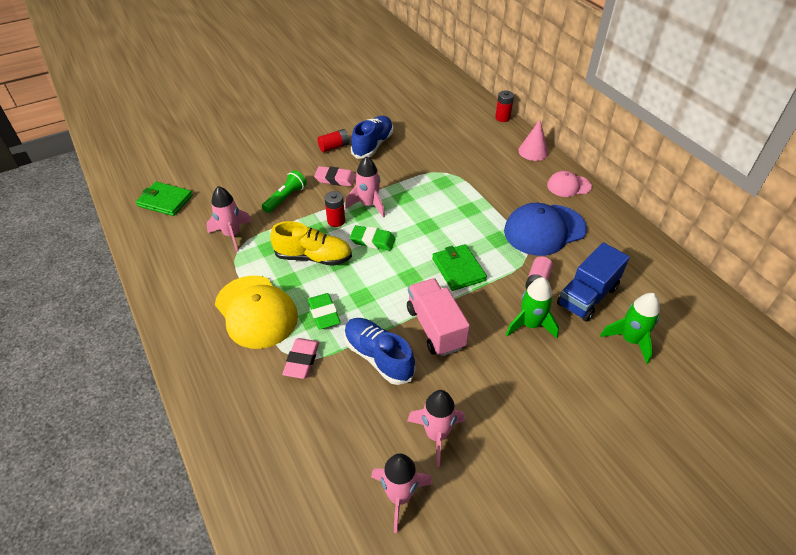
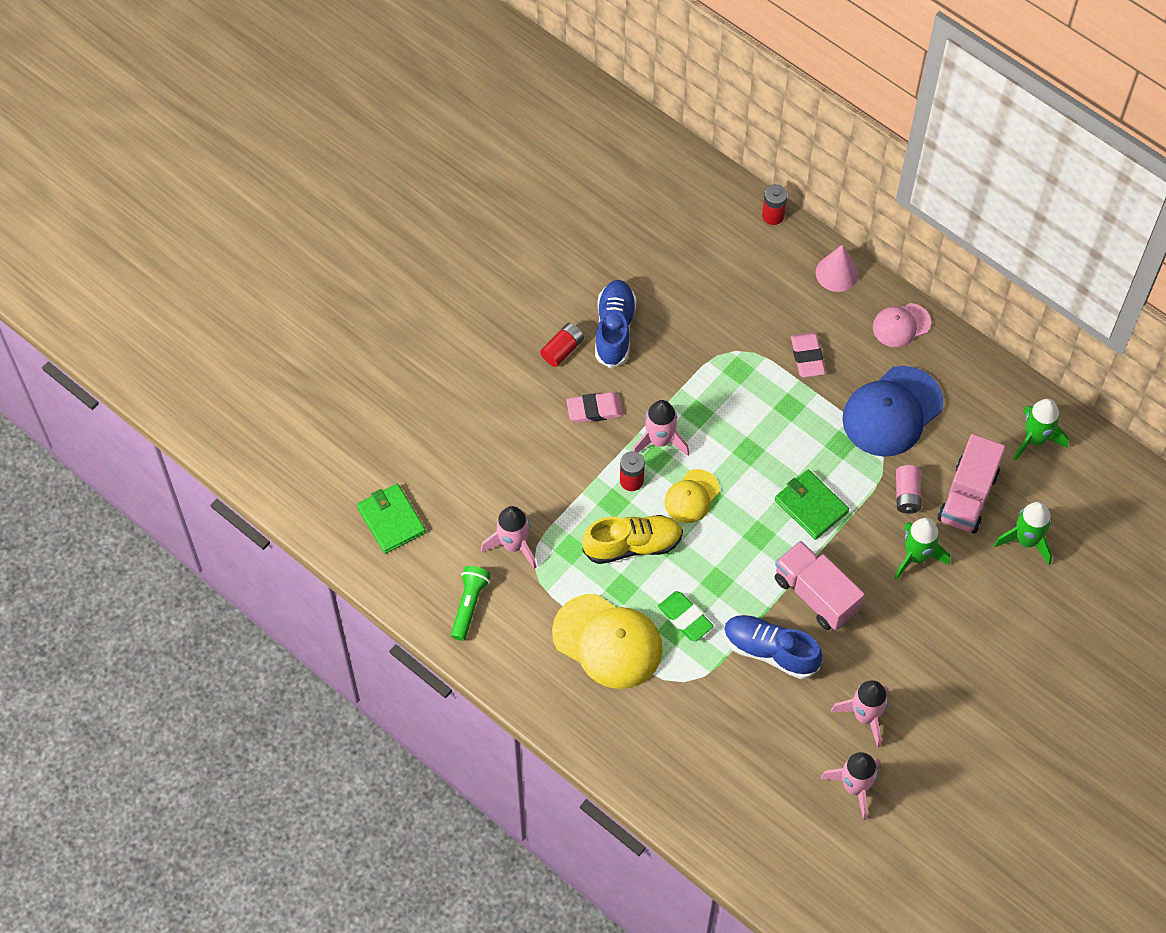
camera: 20 degrees left, 15 degrees up
(165, 201) = (391, 520): green wallet -> green wallet turned 60 degrees clockwise
(285, 198) = (547, 464): green flashlight -> green flashlight (469, 605)
(301, 360) = (691, 683): pink eraser -> pink eraser (807, 357)
(372, 240) = (691, 496): green eraser -> yellow cap
(587, 296) = (967, 496): blue truck -> pink truck
(654, 274) = (1035, 439): none -> green rocket

